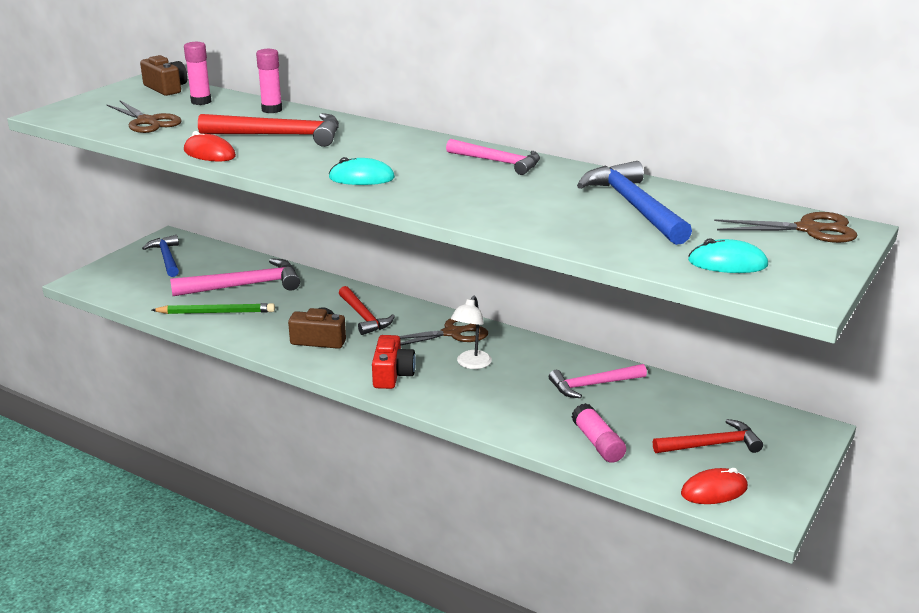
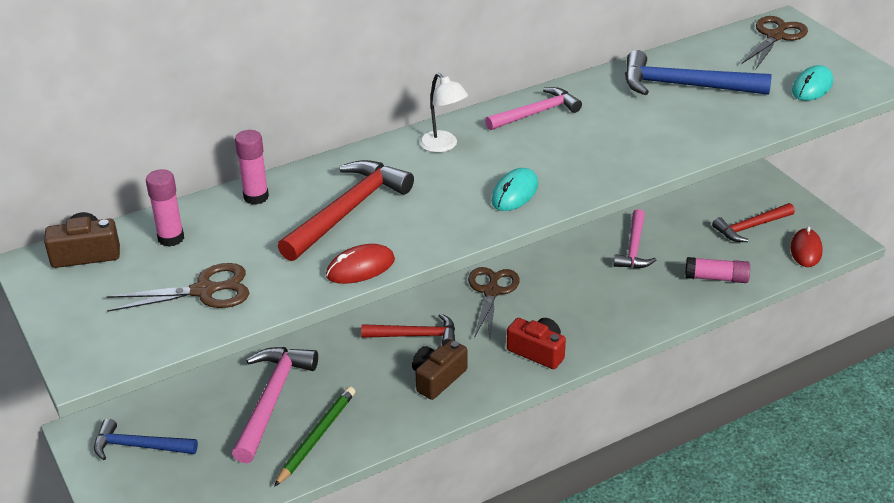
camera: 60 degrees left, 10 degrees up
(471, 364) = (554, 299): white lamp -> white lamp (443, 146)
(711, 445) = (751, 227): red hammer -> red hammer turned 135 degrees counterclockwise

